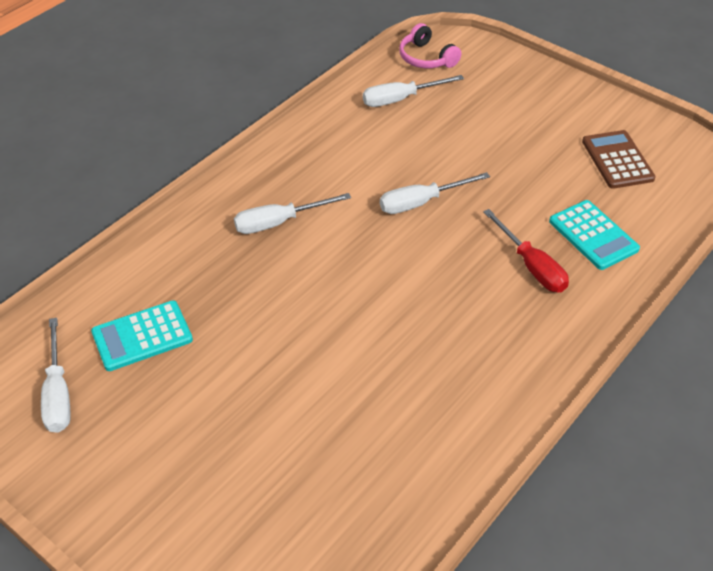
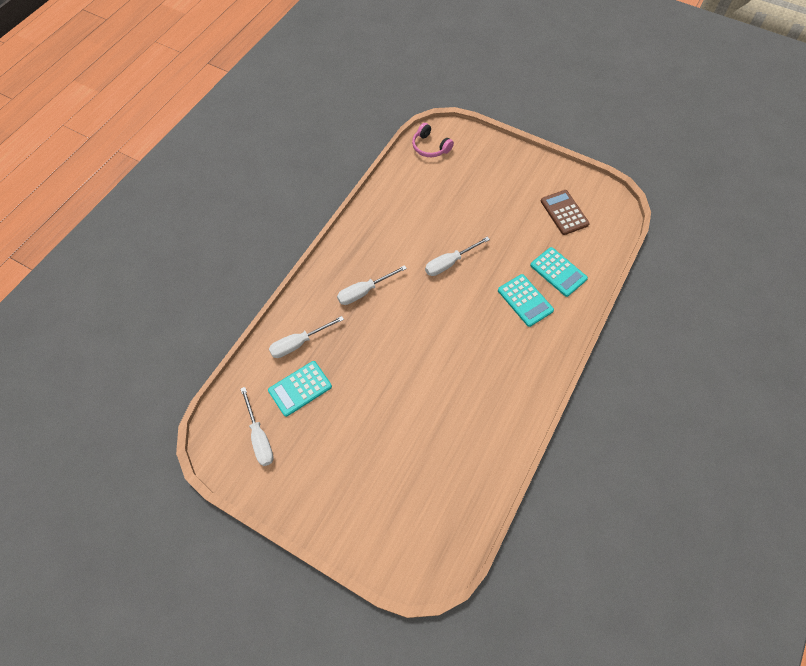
camera: 10 degrees left, 15 degrees up
(400, 99) = (420, 183): white screwdriver -> white screwdriver (299, 343)
(531, 266) = (525, 300): red screwdriver -> turquoise calculator

